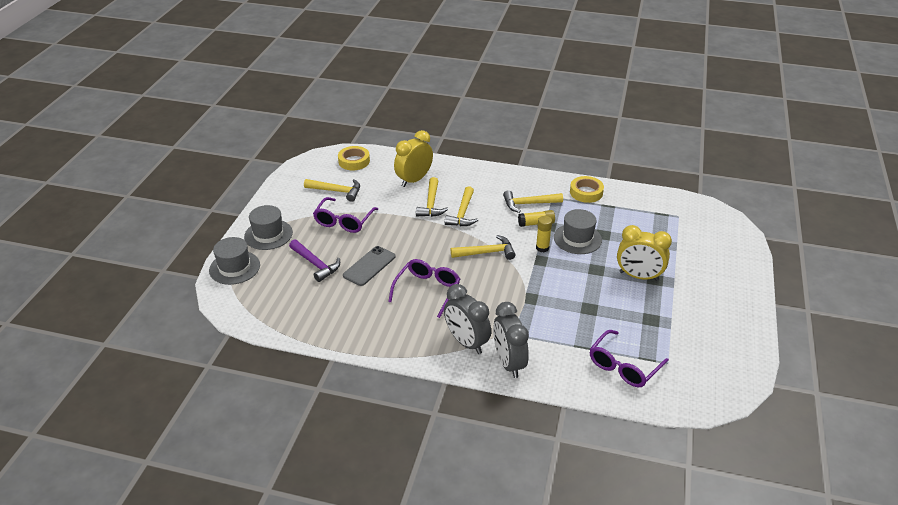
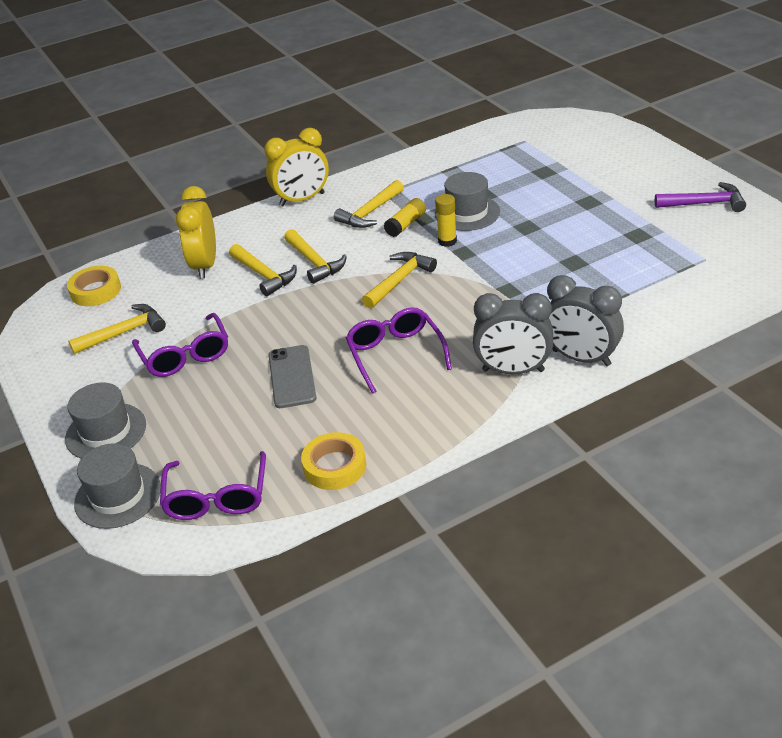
camera: 40 degrees left, 0 degrees up
(316, 264) = (223, 419): purple hammer -> purple hammer (705, 203)
(586, 192) = (410, 170): yellow tape -> yellow tape (334, 466)
(623, 366) = (678, 287): purple glasses -> purple glasses (217, 498)
(638, 276) = (571, 208): yellow clock -> yellow clock (302, 199)

